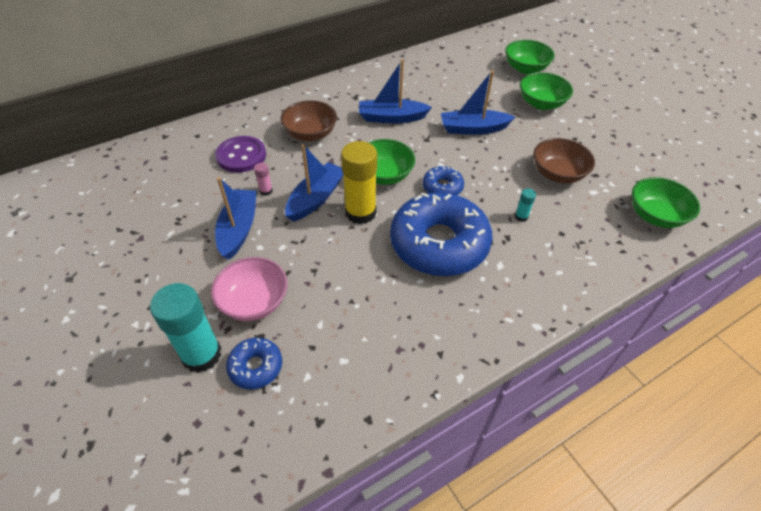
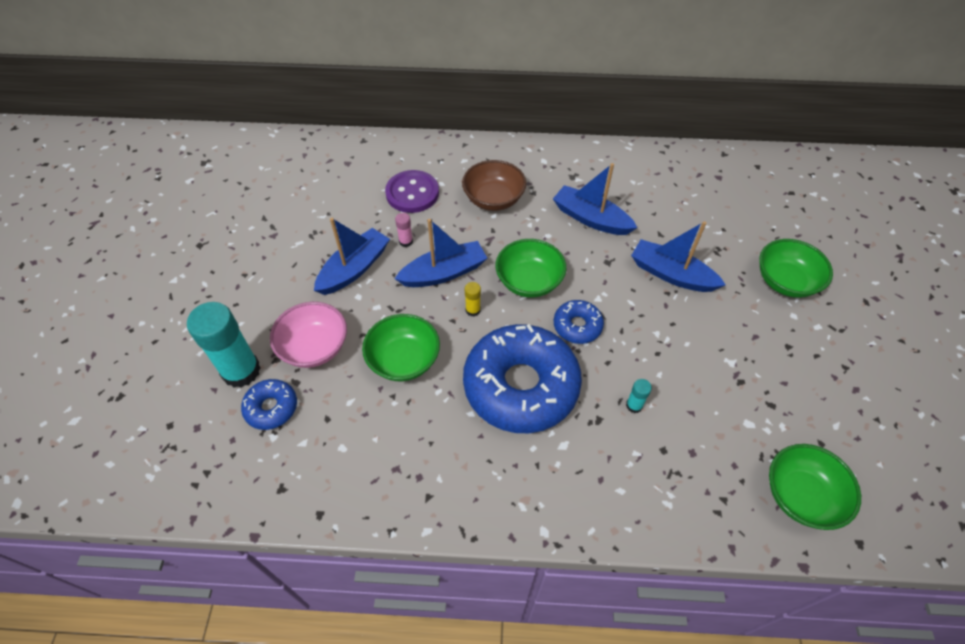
camera: 35 degrees right, 5 degrees up
(360, 212) = (473, 310): yellow glue stick -> yellow glue stick, size x0.43
(525, 68) = (807, 226): green bowl -> green bowl (404, 360)
(557, 174) = (724, 379): brown bowl -> none

